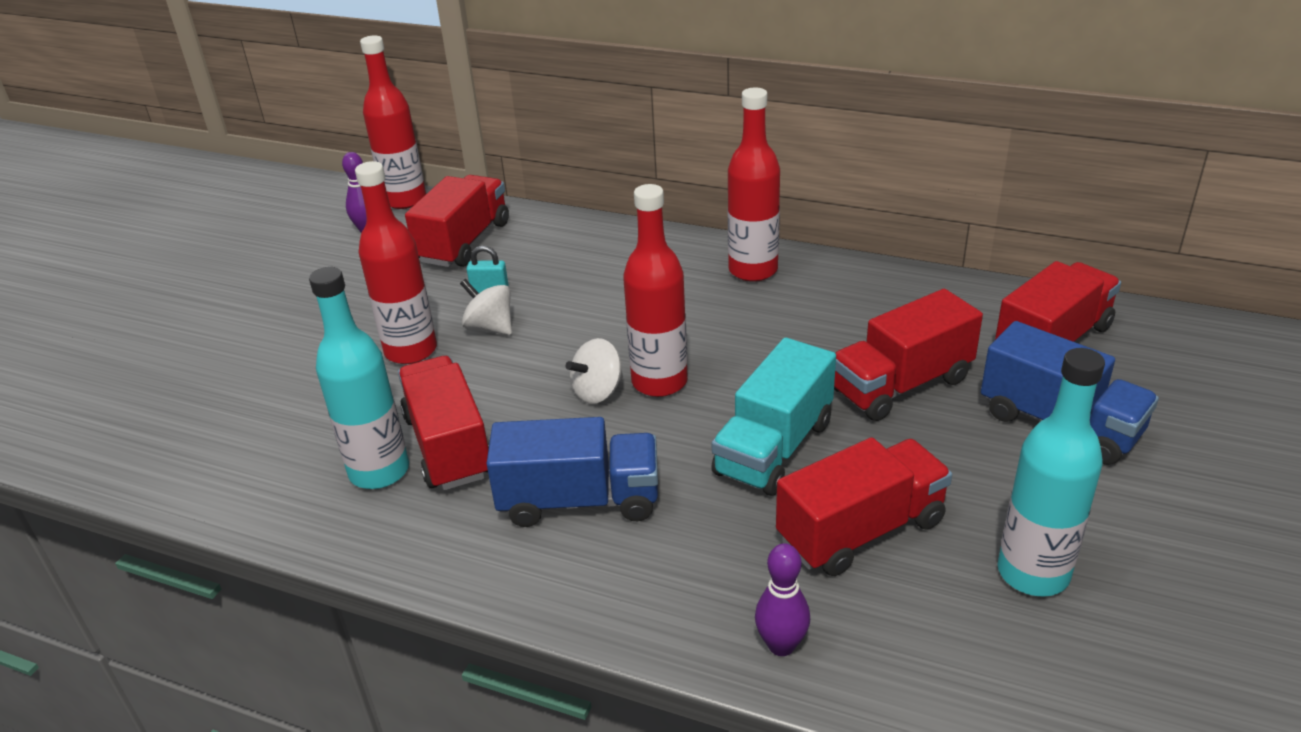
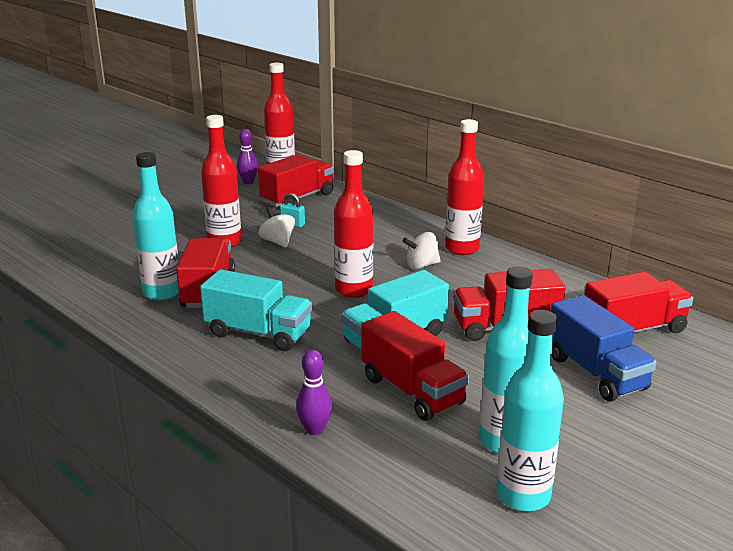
camera: 20 degrees right, 10 degrees down
(579, 501) = (258, 333): blue truck -> turquoise truck
(598, 391) = (313, 286): white spinning top -> white spinning top (421, 265)
(861, 531) = (412, 391): red truck -> red truck turned 60 degrees clockwise
(1119, 654) = (523, 495): none -> turquoise bottle

